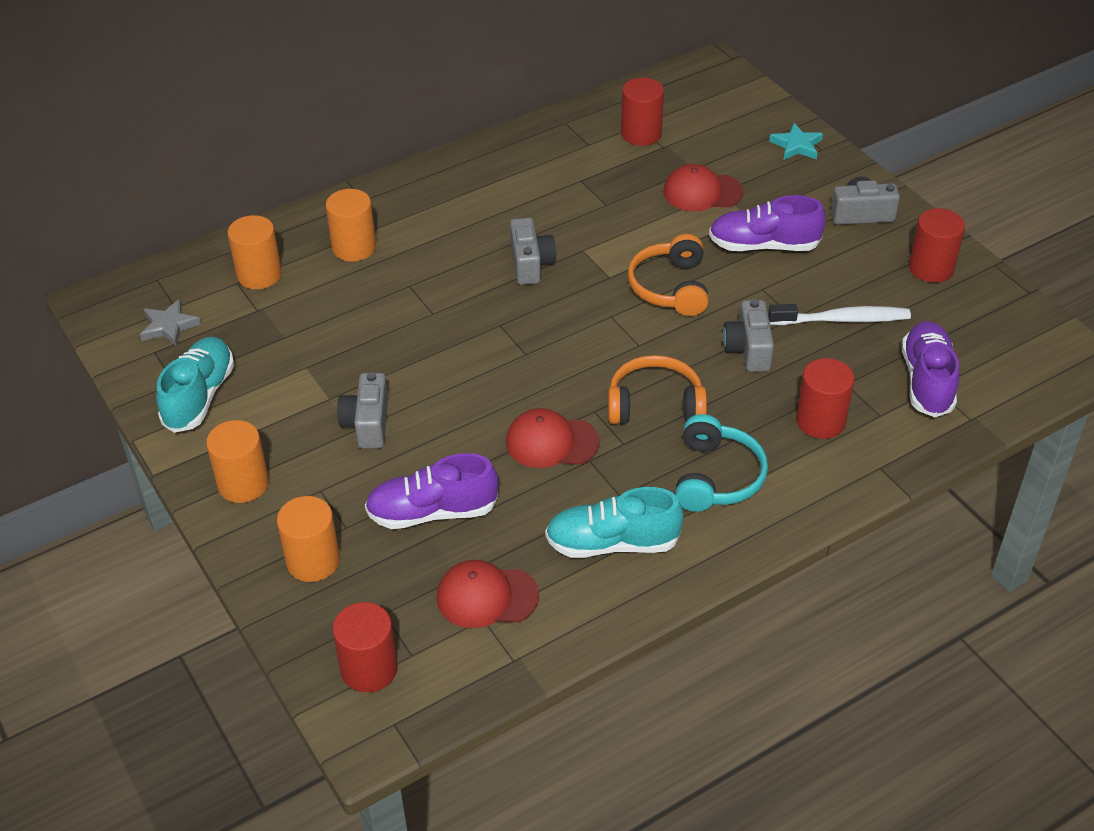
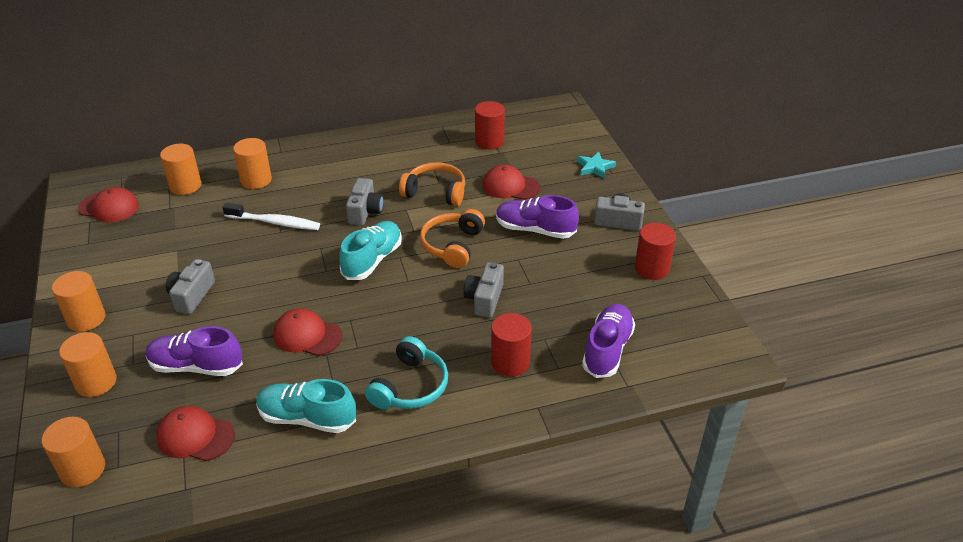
camera: 15 degrees right, 5 degrees down
(169, 326) = (109, 207): grey star -> red cap
(199, 396) = (97, 255): turquoise shoe -> turquoise shoe (372, 260)
(369, 669) = (82, 469): red cylinder -> orange cylinder
(655, 405) = (395, 324): orange headphones -> orange headphones (435, 192)
(843, 319) = (566, 292): white toothbrush -> white toothbrush (275, 222)

